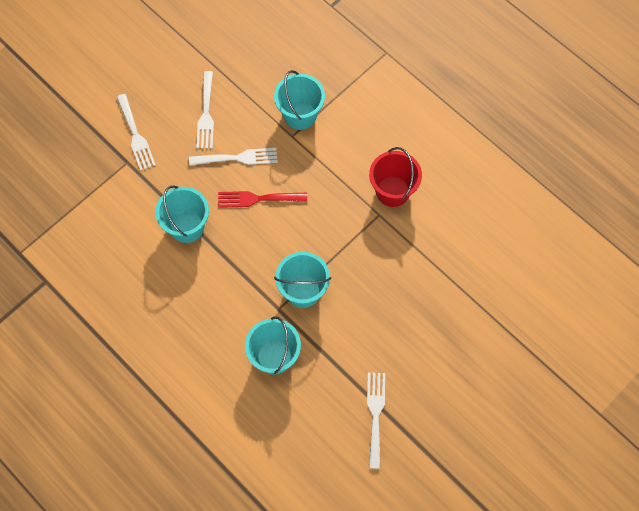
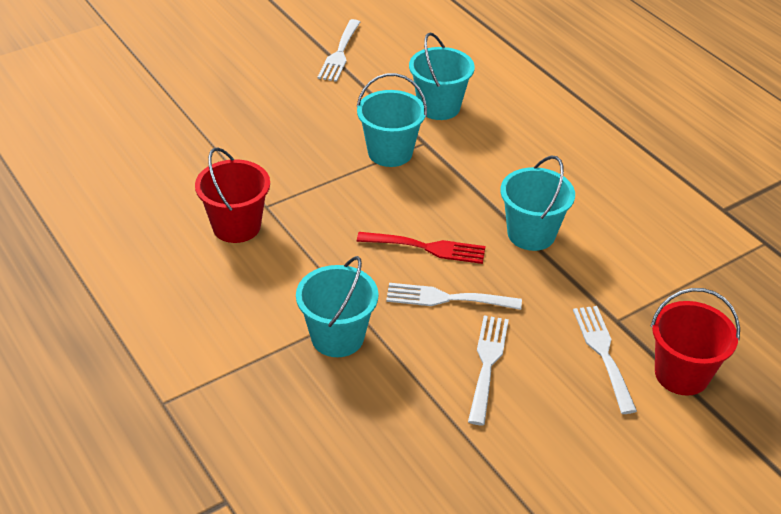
camera: 170 degrees left, 25 degrees down
(88, 129) = (681, 374): none -> red bucket

